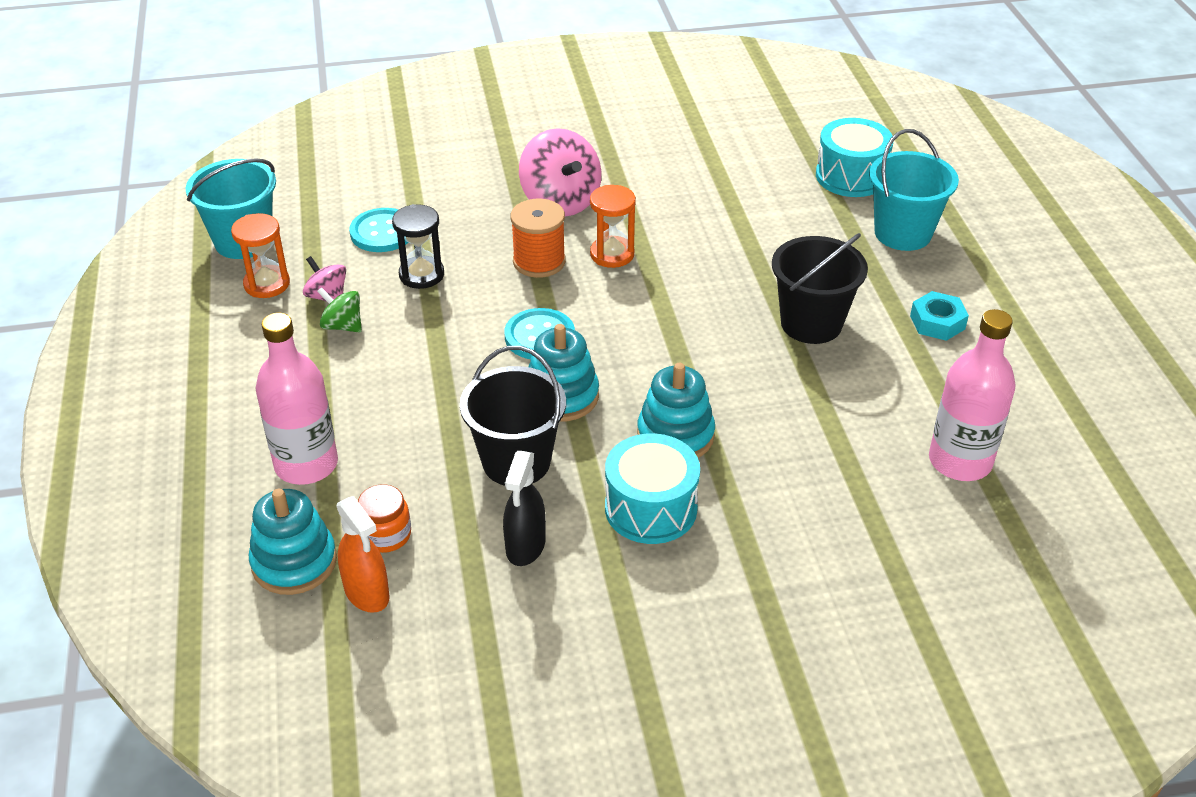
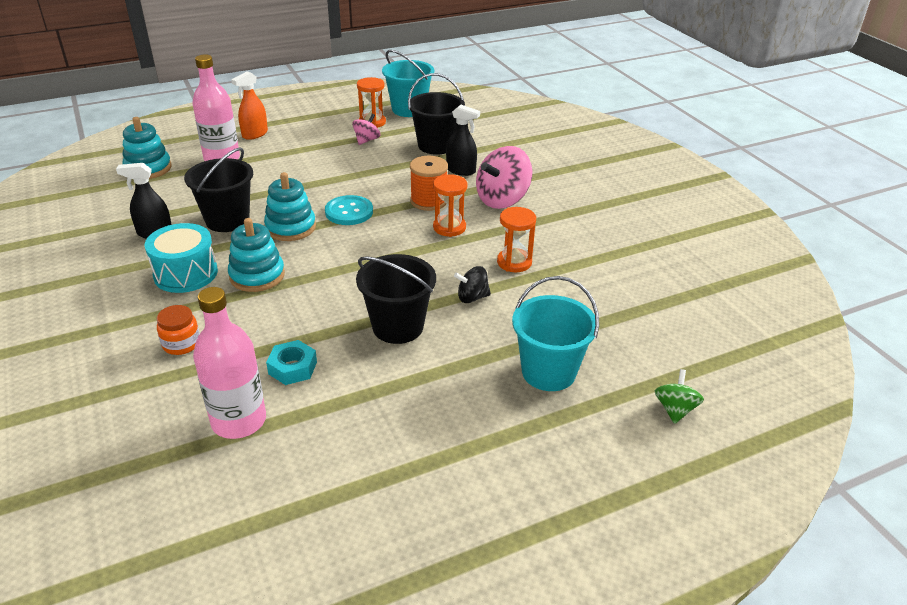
camera: 75 degrees right, 5 degrees down
(342, 326) = (341, 149): green spinning top -> green spinning top (675, 409)
(367, 593) = (123, 191): orange spray bottle -> orange spray bottle (254, 134)
(382, 232) = (436, 145): turquoise button -> black bucket
(386, 535) = (166, 189): orange jar -> orange jar (181, 344)
(421, 275) = (398, 164): black hourglass -> none
(468, 222) = (461, 170): none -> black spray bottle
(704, 218) = (514, 262): none -> orange hourglass
(766, 260) = (472, 297): none -> black spinning top
(851, 176) = (622, 334): turquoise drum -> none
(937, 322) = (422, 400): turquoise nut -> turquoise nut (292, 368)

